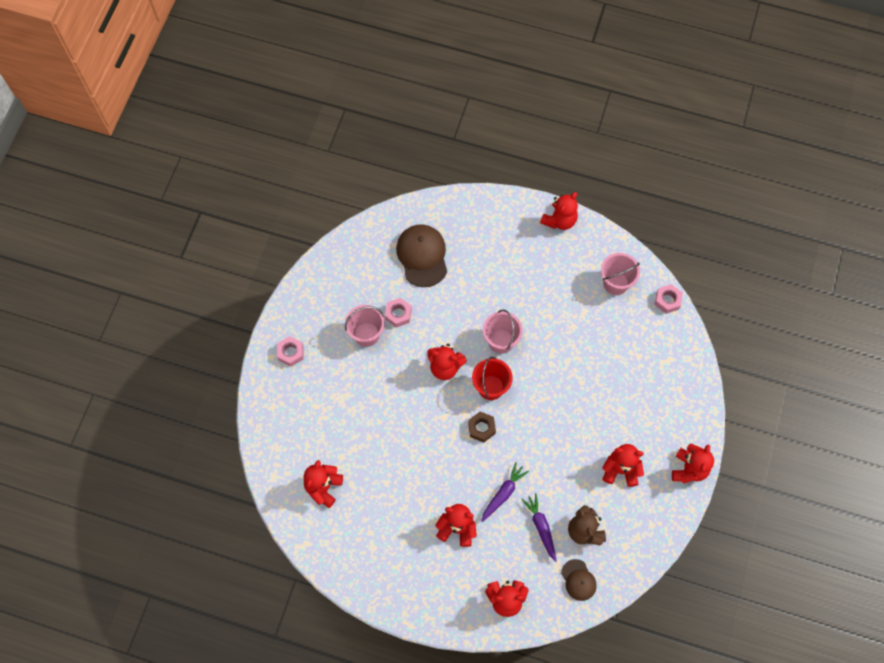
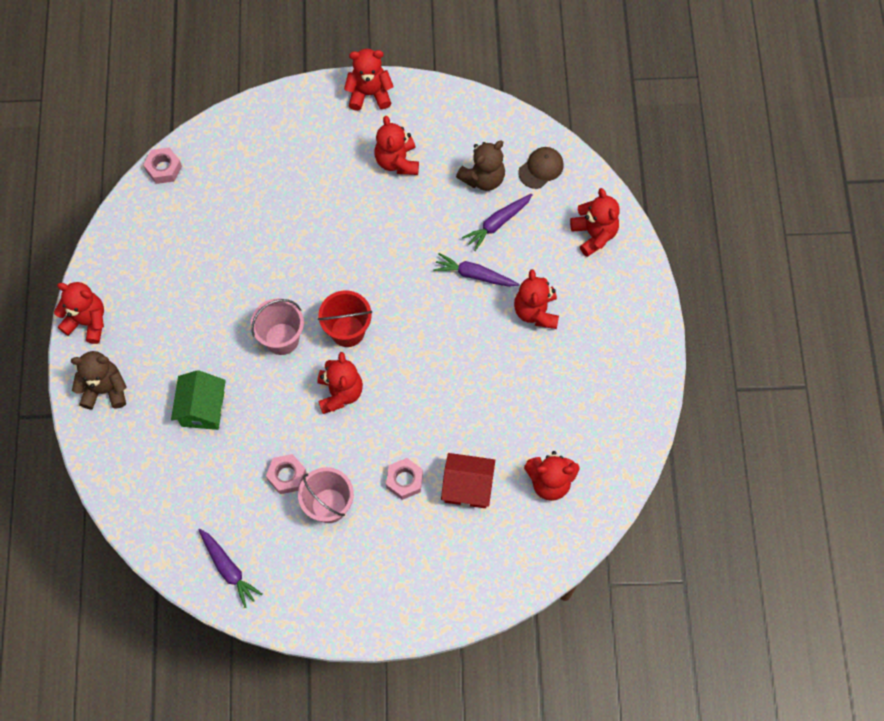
camera: 110 degrees left, 0 degrees up
(290, 353) = (389, 594): pink nut -> pink nut (404, 480)
(342, 429) = (467, 487): none -> red house
(349, 260) = (228, 569): none -> purple carrot
(422, 256) = (192, 475): brown cap -> none
(467, 275) = (203, 409): none -> green house
(481, 428) = (404, 324): brown nut -> none
(504, 219) = (105, 389): none -> brown teddy bear
(615, 283) = (158, 231): pink bucket -> none

